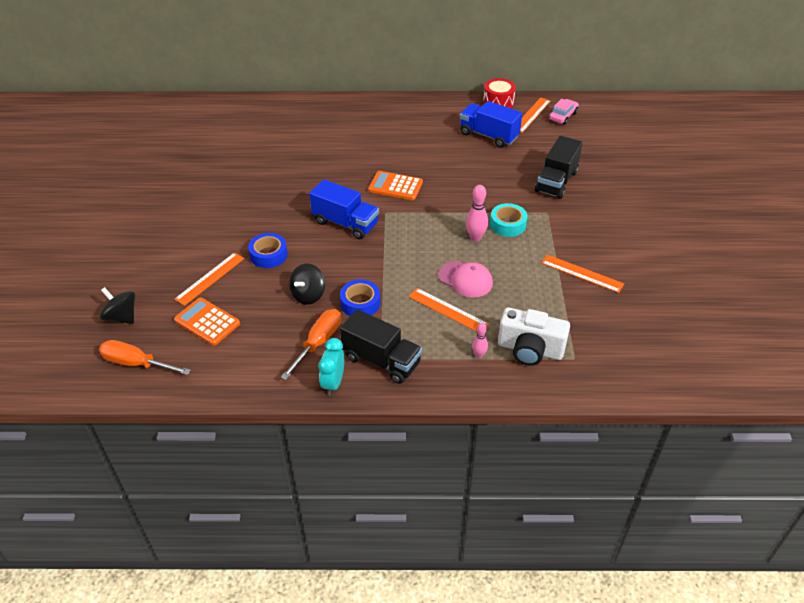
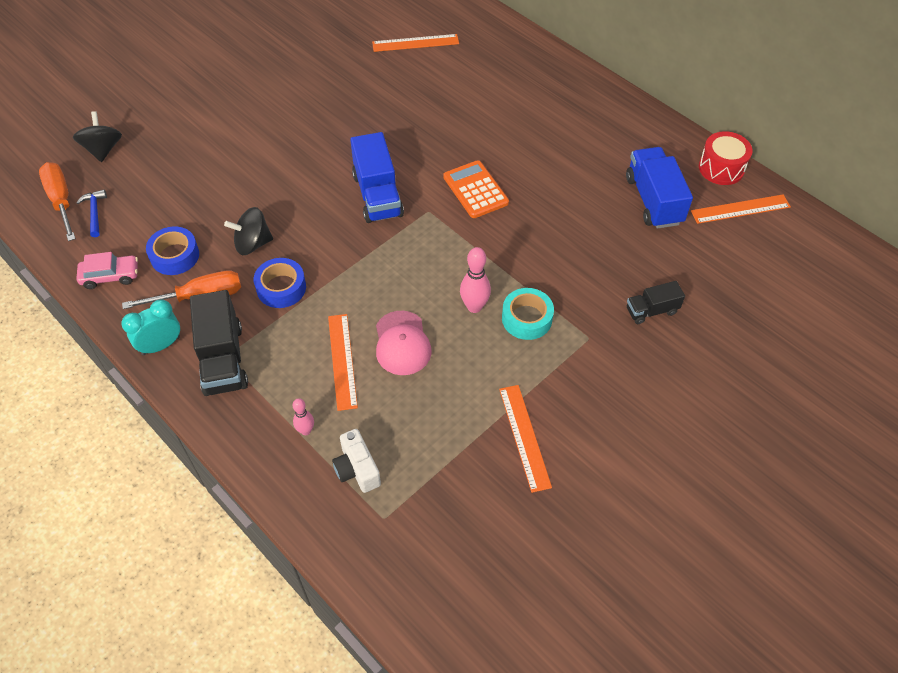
camera: 45 degrees right, 10 degrees up
(174, 352) = (95, 213): none -> blue hammer
(207, 322) = (150, 204): orange calculator -> none
(210, 278) = (203, 164): orange ruler -> orange ruler (415, 43)
(268, 255) = (274, 177): blue tape -> blue tape (175, 256)
(530, 349) = (357, 469): white camera -> white camera, size x0.64
(556, 181) = (651, 310): black truck -> black truck, size x0.57
(563, 116) = (778, 237): pink car -> pink car (110, 276)

